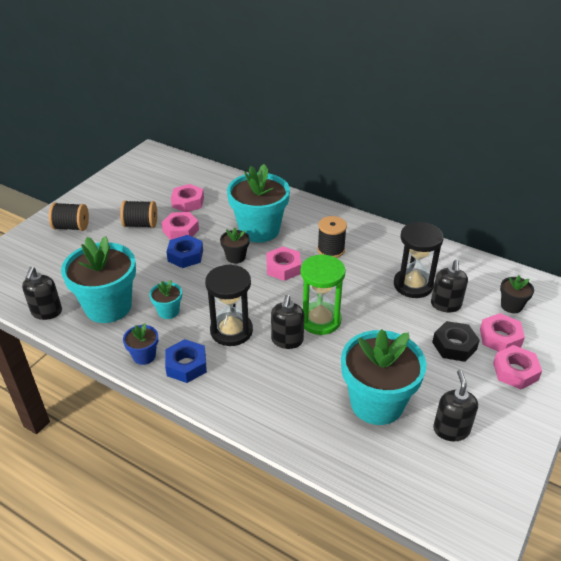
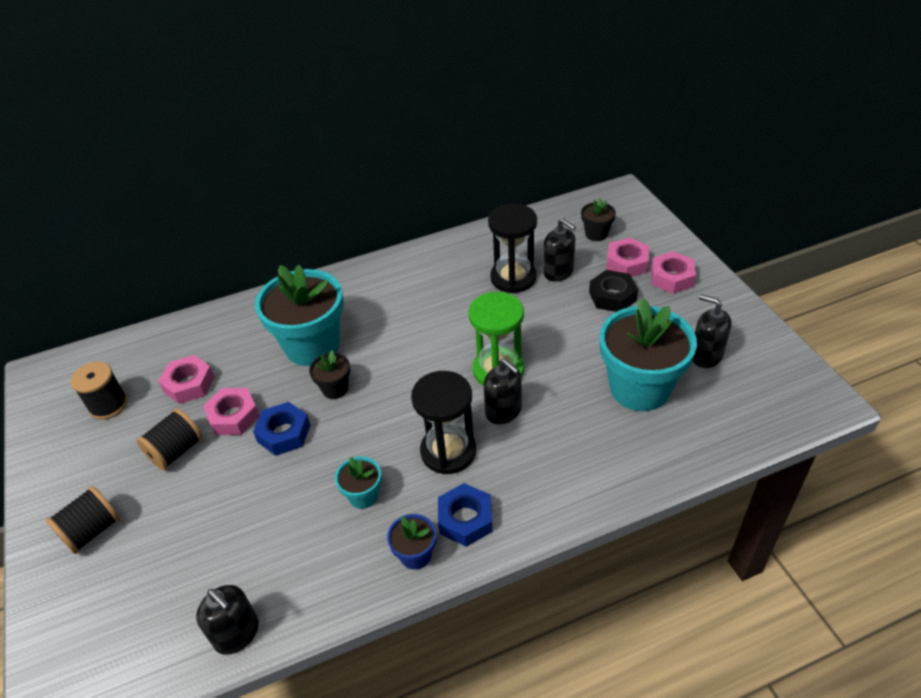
camera: 50 degrees left, 5 degrees up
(108, 307) = (296, 556): turquoise flower pot -> none
(283, 268) = (394, 358): pink nut -> none
(331, 250) = (405, 306): black spool -> black spool (108, 405)

